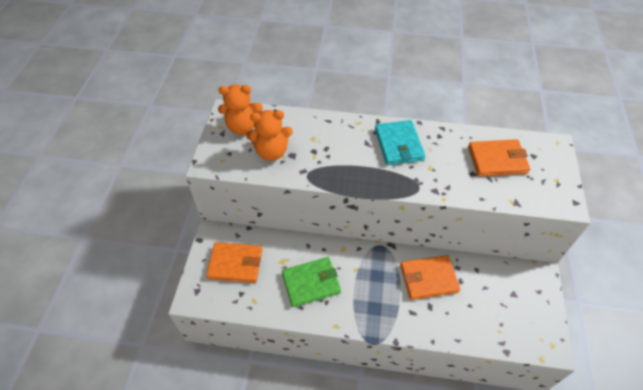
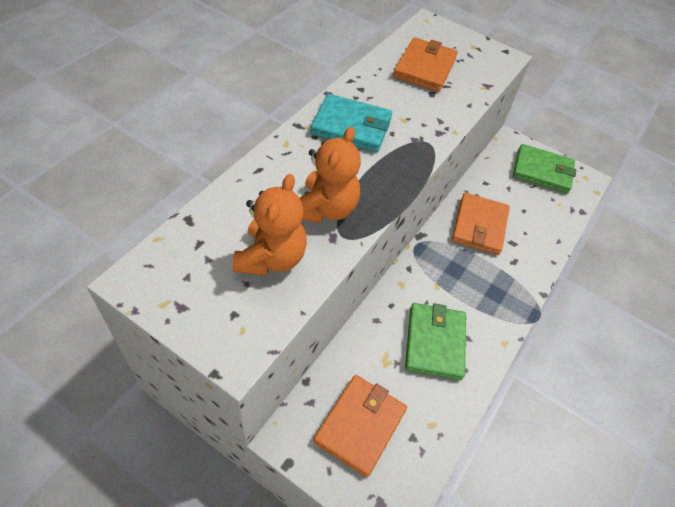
camera: 70 degrees left, 0 degrees up
(242, 127) = (189, 273): orange teddy bear -> orange teddy bear (325, 209)
(527, 308) = (542, 171): none -> green wallet

